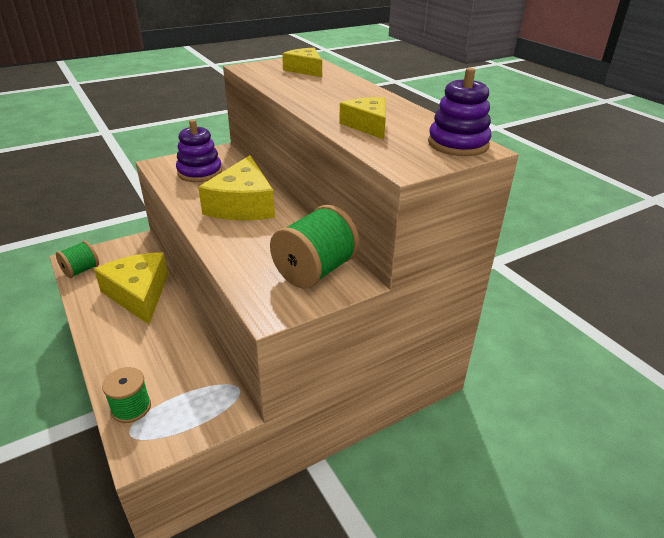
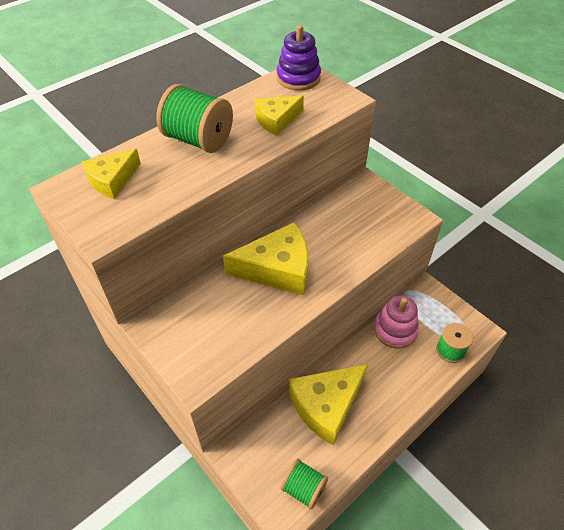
camera: 100 degrees left, 15 degrees up
(188, 362) = (395, 330): none -> pink stacking toy
(200, 172) = (213, 327): purple stacking toy -> none
(315, 271) = (361, 203): green spool -> green spool (198, 140)

